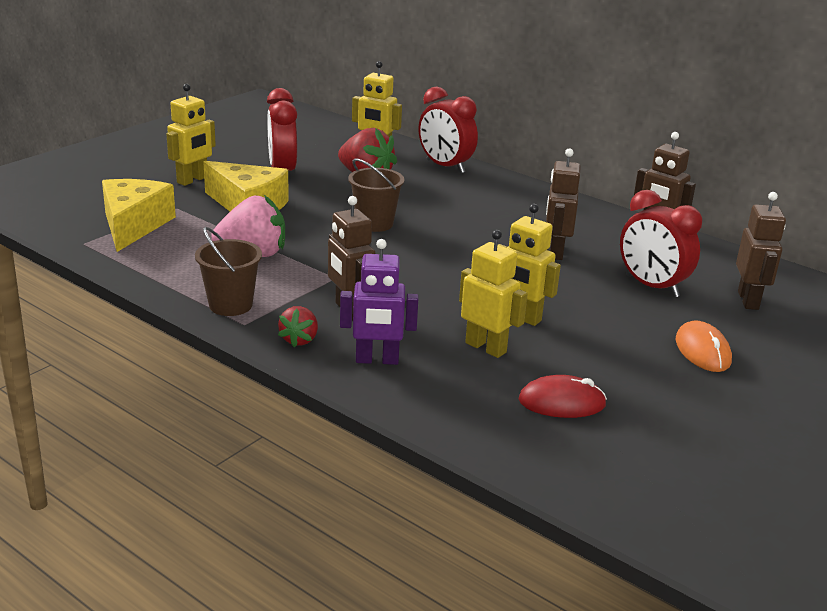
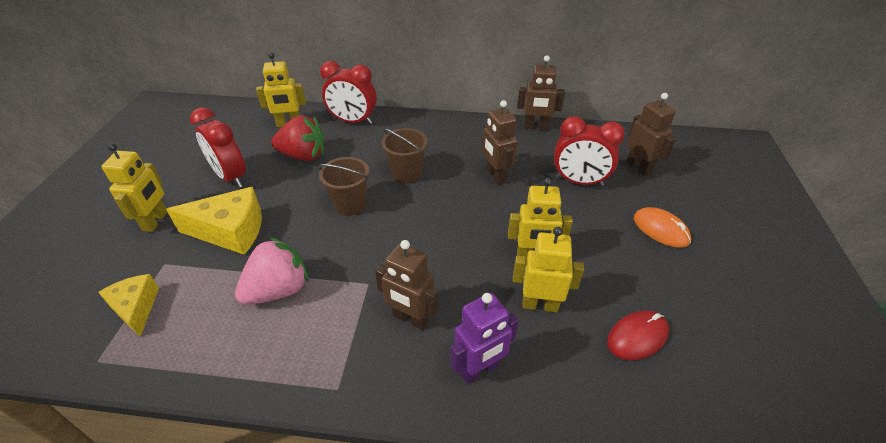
camera: 30 degrees left, 15 degrees up
(134, 225) = (136, 308): yellow cheese -> yellow cheese, size x0.63
(230, 305) = (307, 370): brown bucket -> brown bucket (406, 173)
(299, 340) = (400, 381): red strawberry -> none

